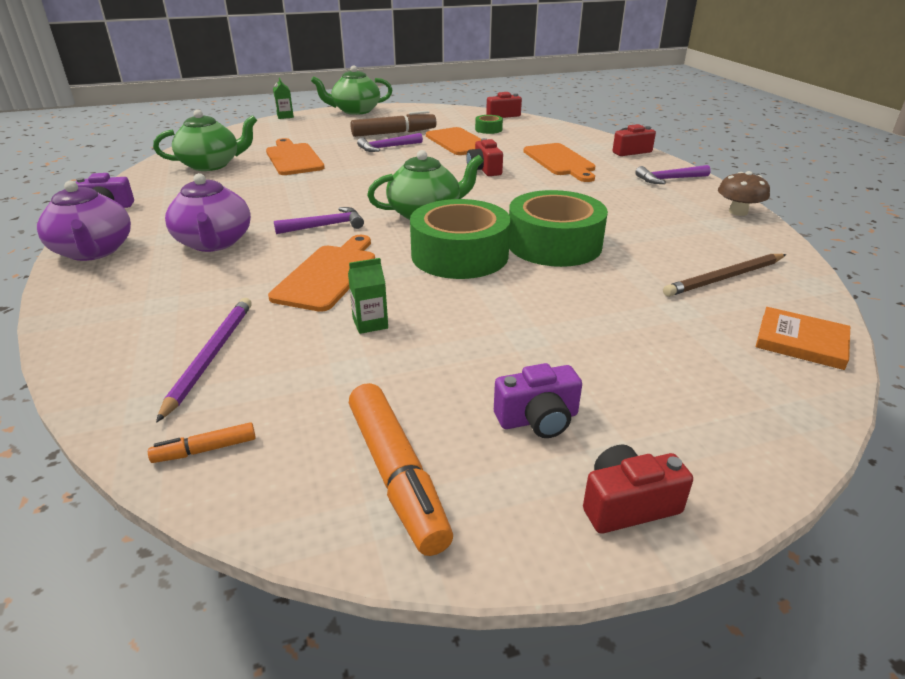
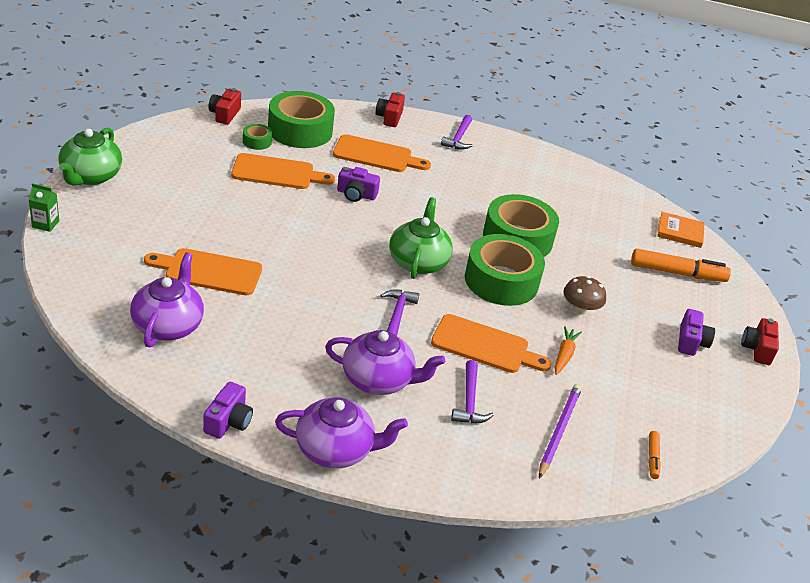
camera: 65 degrees left, 5 degrees up
(210, 356) = (559, 431): purple pencil -> purple pencil turned 75 degrees clockwise
(211, 165) = (168, 325): green teapot -> purple teapot
(328, 275) = (484, 346): orange cutting board -> orange cutting board turned 150 degrees clockwise
(370, 323) = (564, 355): green carton -> orange carrot
(387, 148) = (242, 211): purple hammer -> purple hammer (469, 401)
(394, 133) = (202, 189): brown marker -> none
(396, 475) = (706, 403): orange marker -> orange marker (677, 273)
(484, 170) = (356, 194): red camera -> purple camera
(534, 135) = (300, 130): none -> green tape
(725, 278) = (607, 210): brown pencil -> none
(738, 212) = (532, 151): brown mushroom -> brown mushroom (580, 309)
(801, 341) = (680, 232): orange book -> orange book turned 45 degrees clockwise

